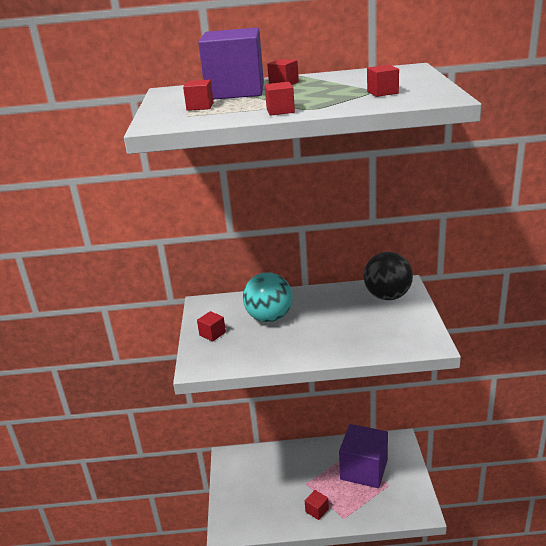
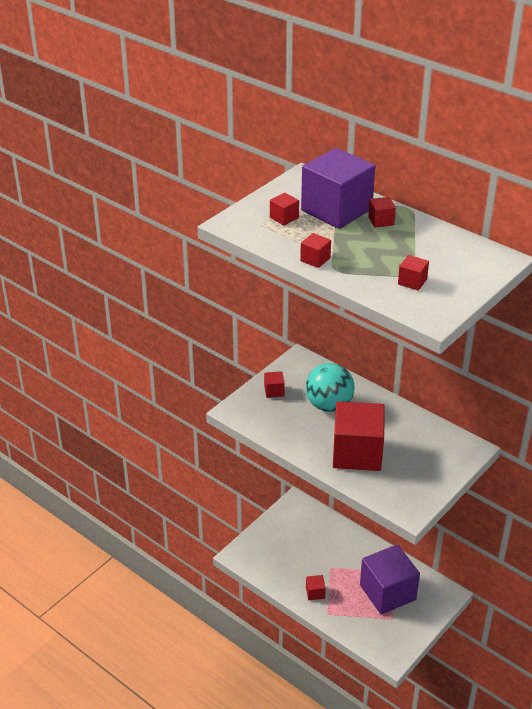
camera: 40 degrees right, 10 degrees up
(337, 333) = (357, 453): none -> red cube
(387, 296) = (441, 449): black ball -> none

